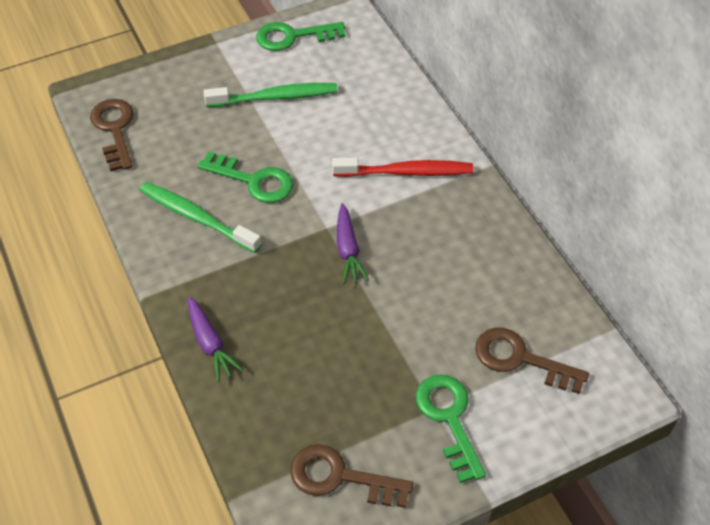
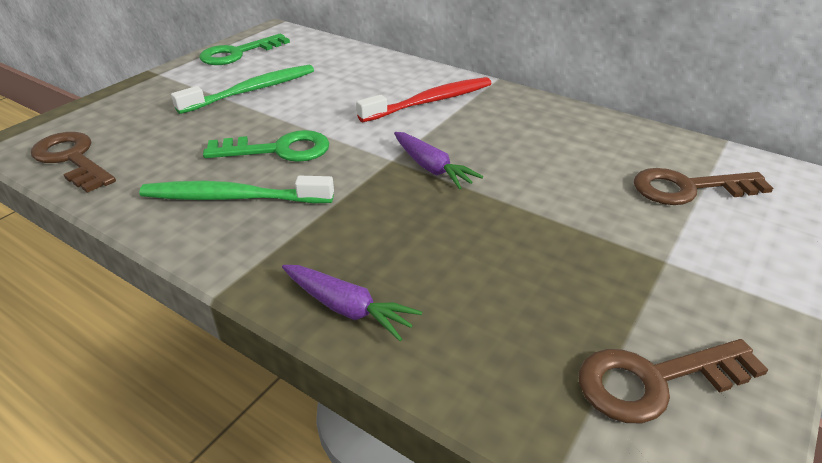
camera: 30 degrees left, 15 degrees down
(449, 419) = (691, 263): green key -> none

